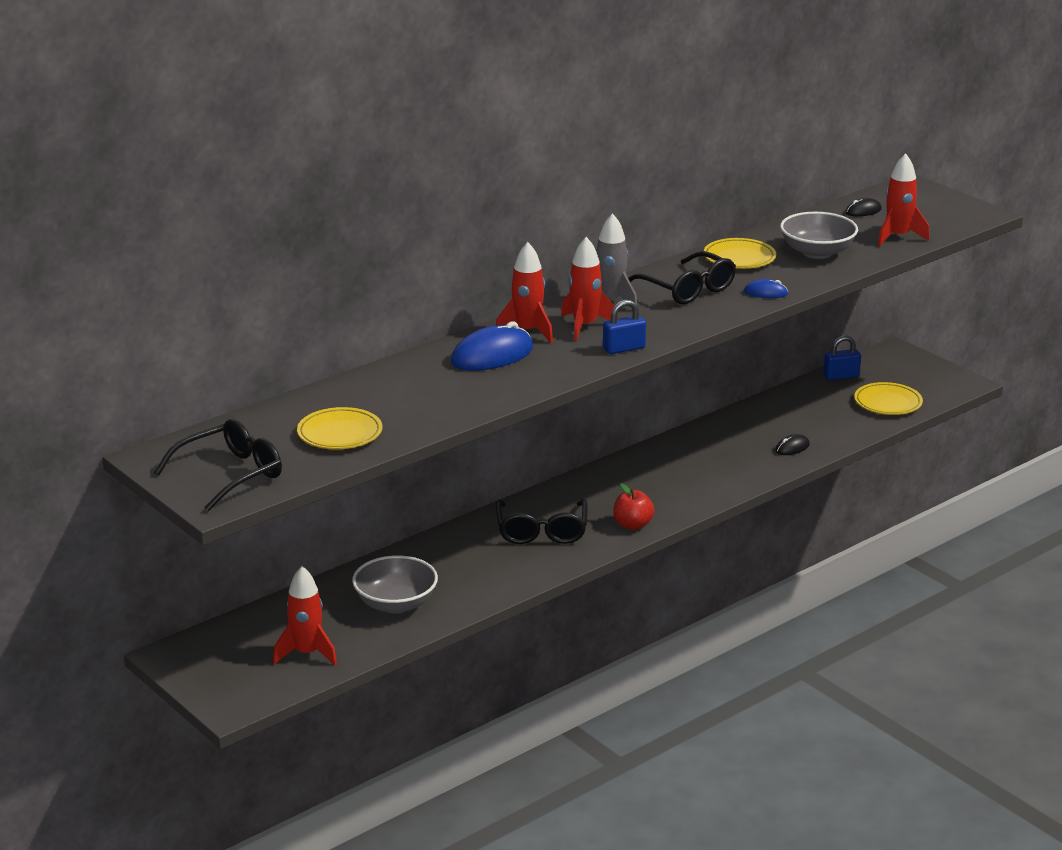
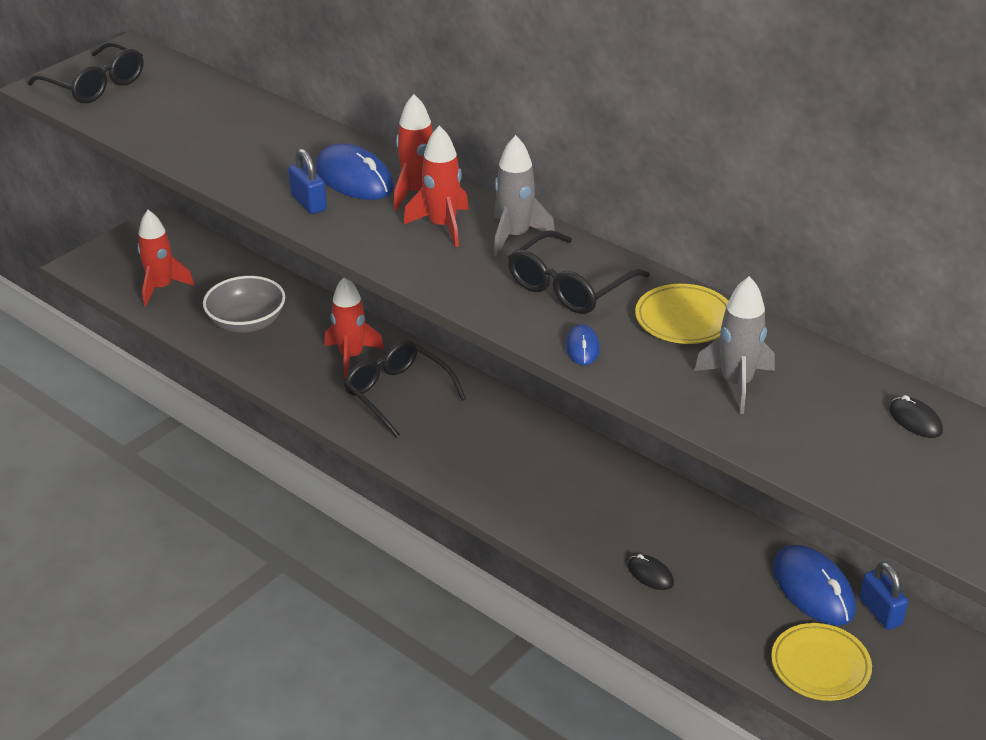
camera: 80 degrees right, 10 degrees up
(340, 434) = (173, 122): yellow plate -> none
(541, 531) = (397, 394): black glasses -> black glasses turned 60 degrees clockwise
(624, 348) = (390, 256): blue padlock -> blue padlock (308, 203)
(632, 525) = (424, 456): red apple -> none
(816, 394) = (813, 589): none -> blue mouse
(817, 252) = (736, 384): grey bowl -> grey rocket
(898, 237) = (833, 459): red rocket -> red rocket (351, 356)

